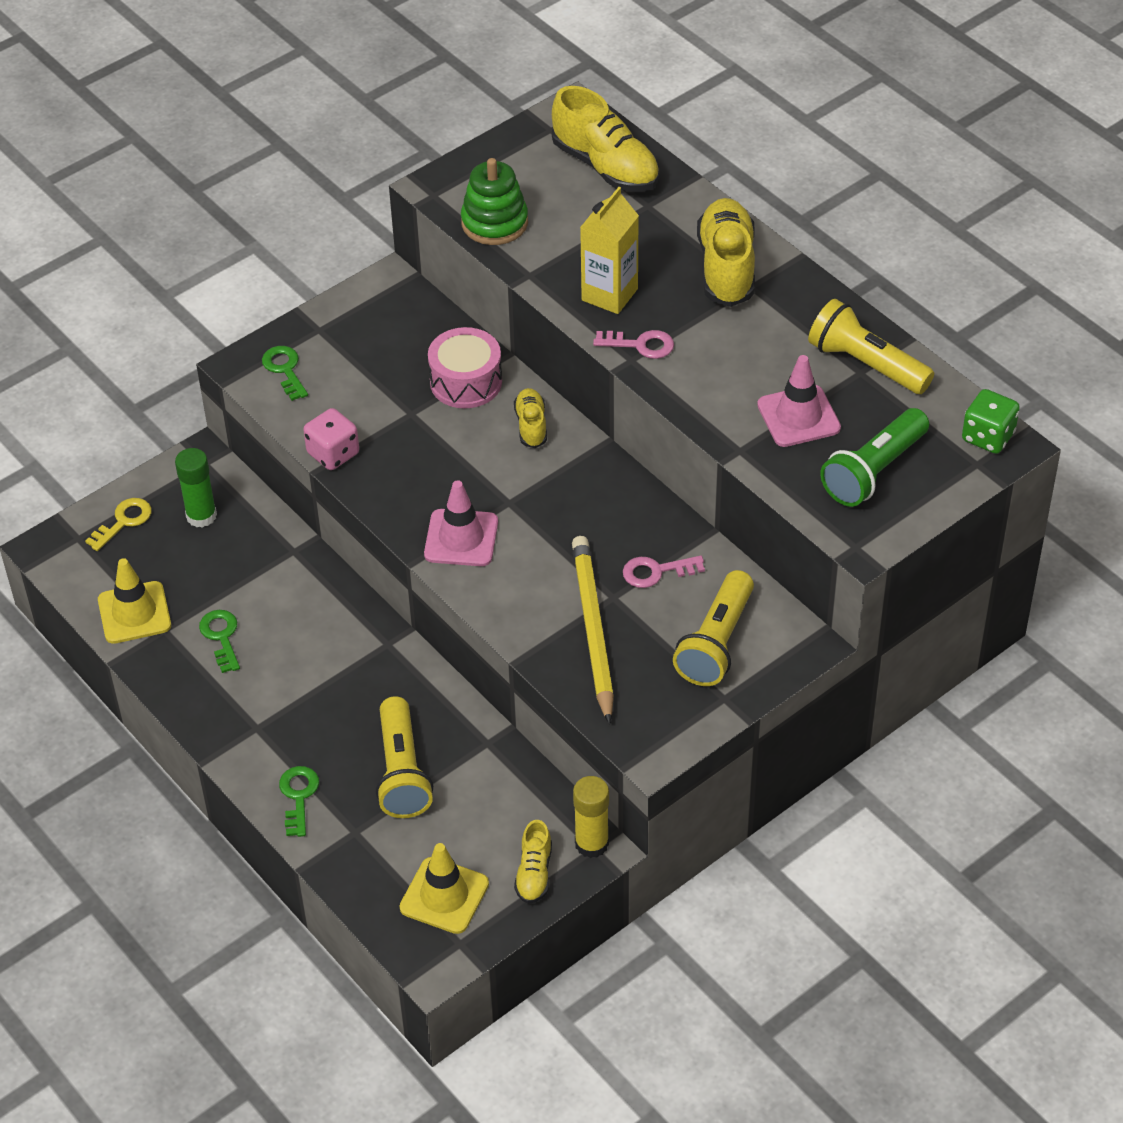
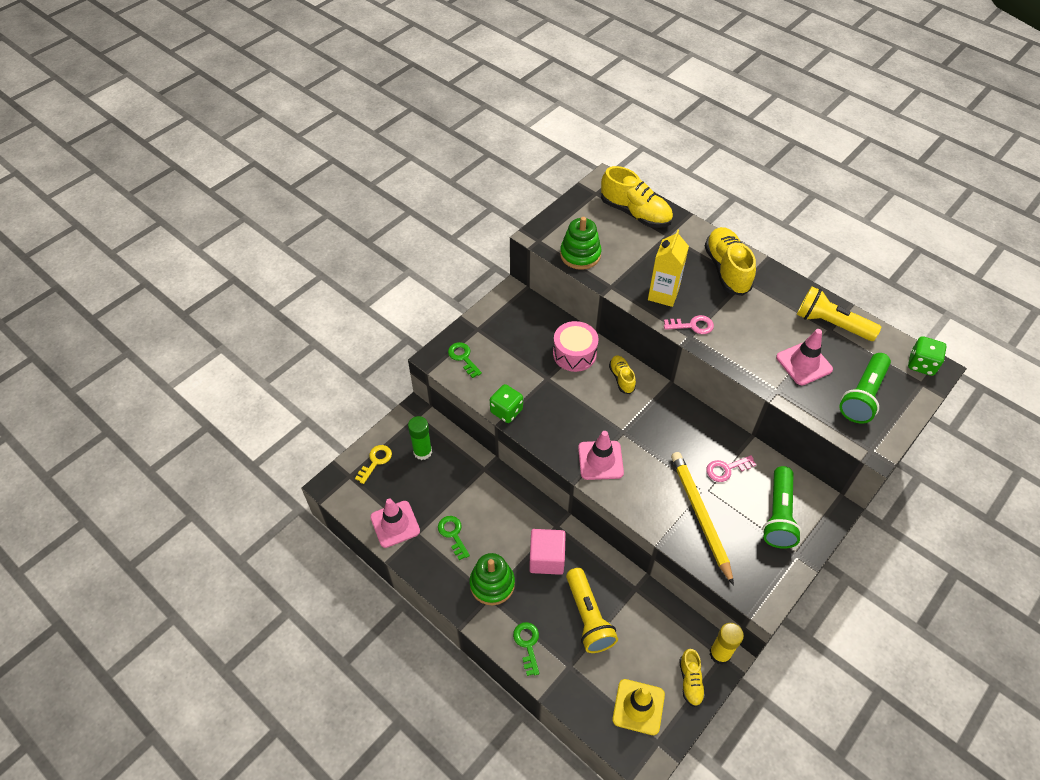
camera: 10 degrees left, 5 degrees up
(134, 613) = (395, 524): yellow traffic cone -> pink traffic cone
(265, 711) = (492, 584): none -> green stacking toy
(333, 454) = (506, 411): pink dice -> green dice
(359, 686) = (546, 558): none -> pink cube
(716, 643) = (778, 515): yellow flashlight -> green flashlight

